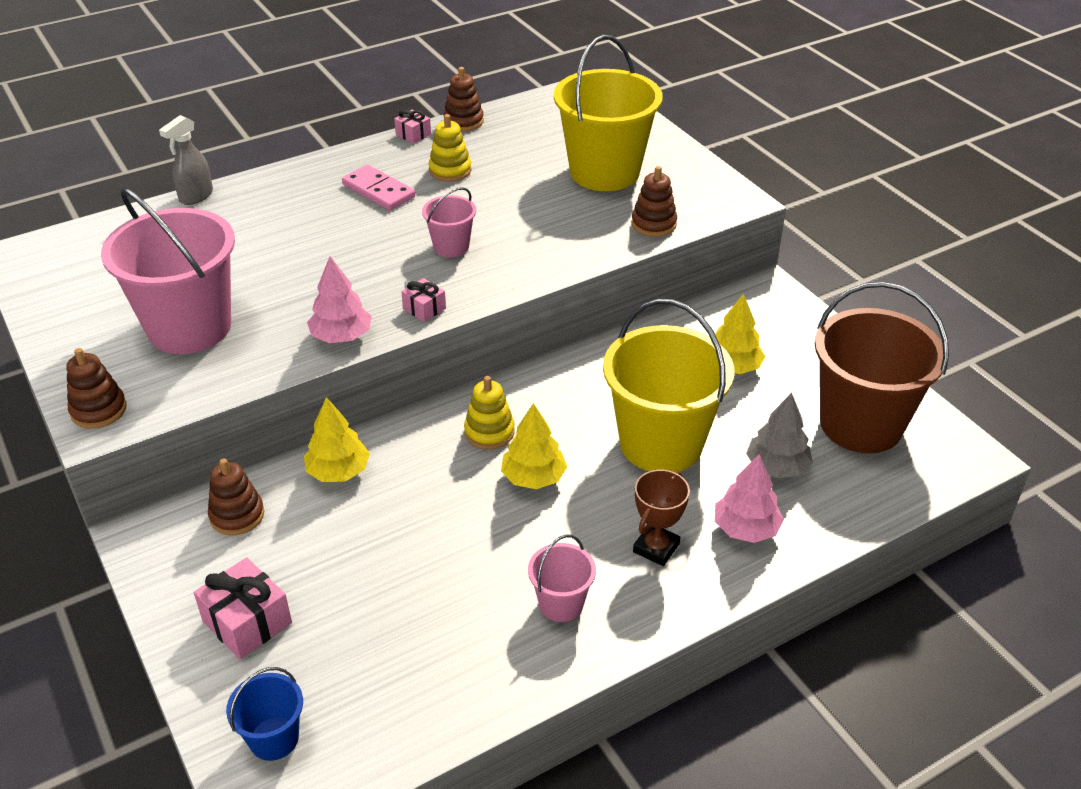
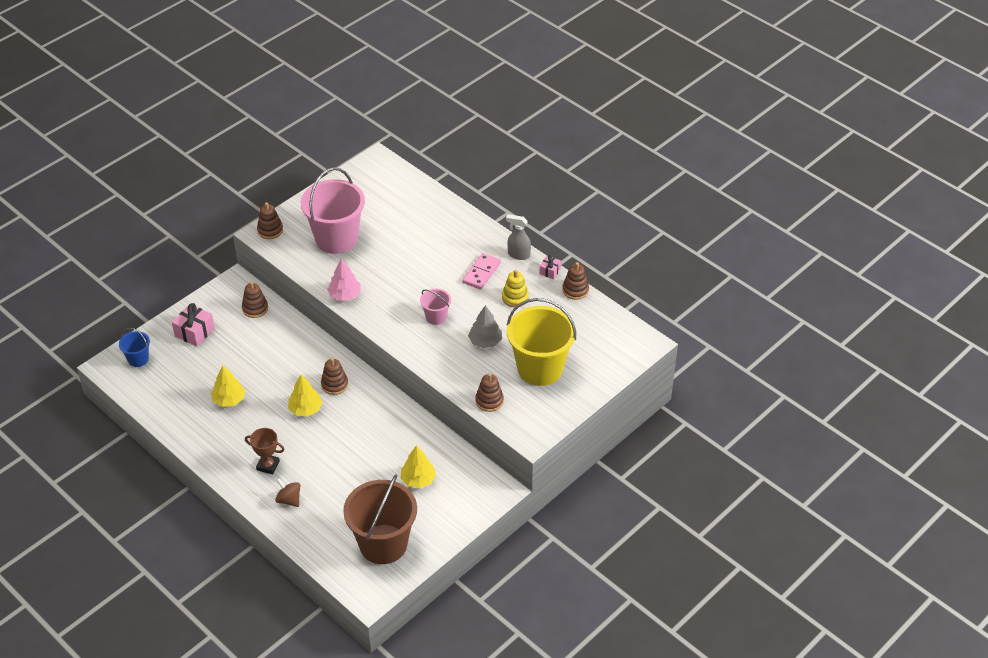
camera: 75 degrees right, 5 degrees up
(196, 196) = (449, 202): grey spray bottle -> grey spray bottle (518, 255)
(338, 471) = (292, 335): yellow tree -> yellow tree (229, 400)
(424, 308) = (376, 320): pink gift -> none
(489, 432) = (334, 384): yellow stacking toy -> brown stacking toy
(561, 604) = (225, 436): pink bucket -> none
(661, 443) = (344, 456): yellow bucket -> none
(746, 529) = (289, 500): pink tree -> brown spinning top
(777, 467) = (338, 508): grey tree -> grey tree (485, 341)

